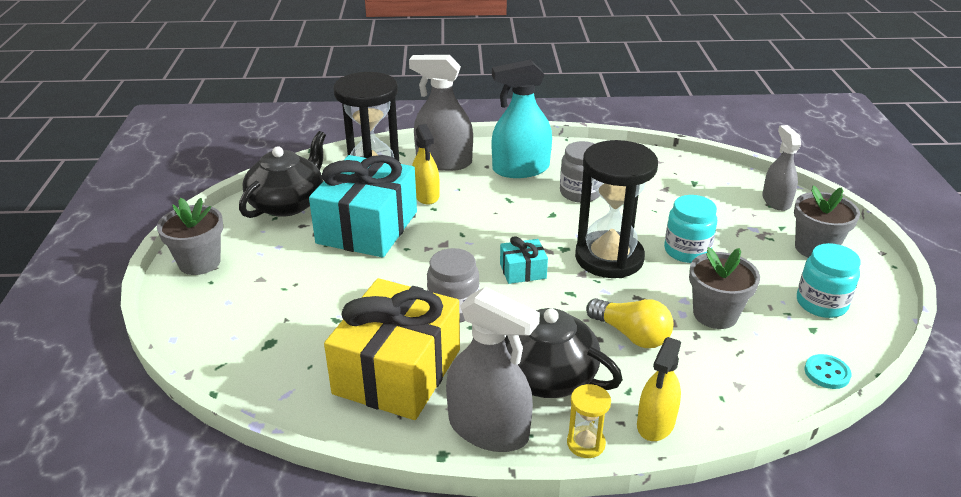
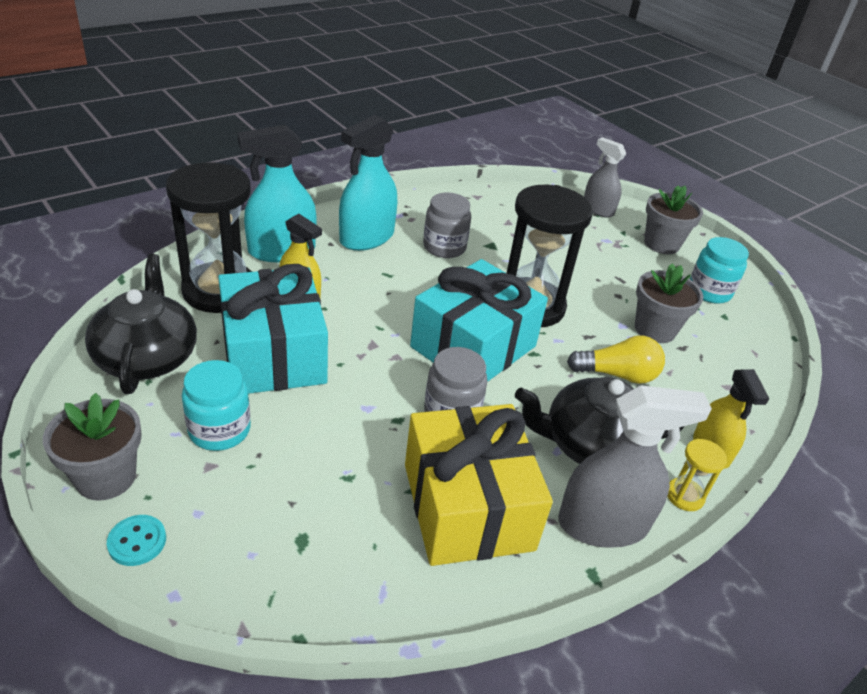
camera: 40 degrees left, 5 degrees up
(444, 162) = (282, 251): grey spray bottle -> turquoise spray bottle
(523, 271) = (473, 346): turquoise gift -> turquoise gift, size x2.30
(687, 251) = (581, 277): turquoise jar -> turquoise jar (219, 430)
(827, 373) = (766, 350): turquoise button -> turquoise button (137, 541)

